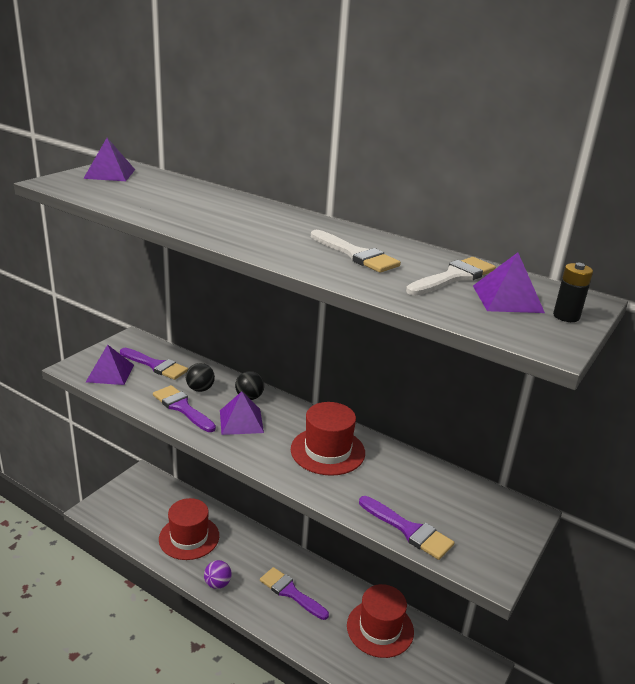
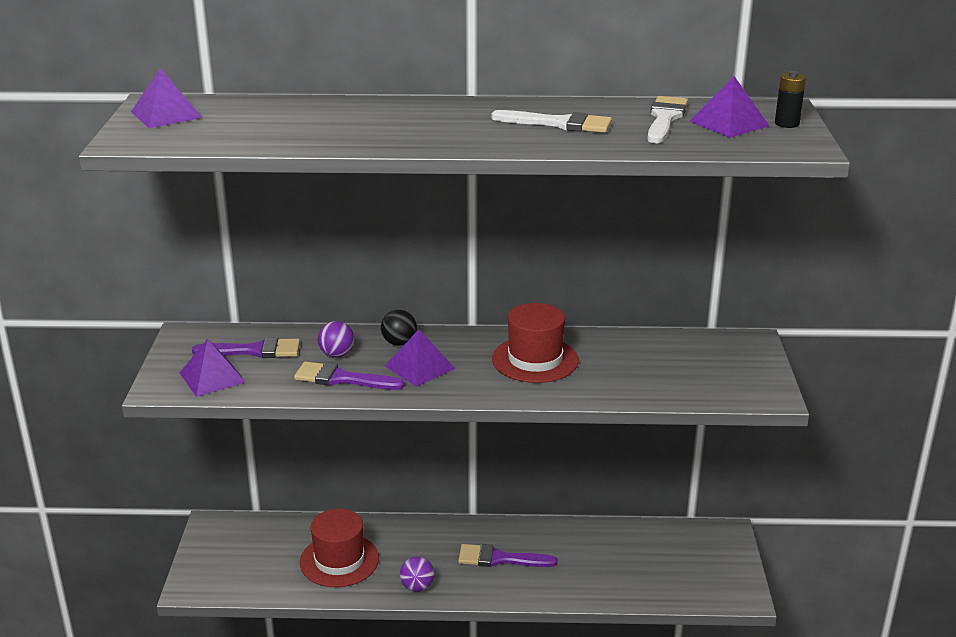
camera: 30 degrees left, 0 degrees up
(200, 389) = (337, 354): black ball -> purple ball
(380, 628) = (613, 547): red hat -> none
(409, 530) = (676, 392): purple brush -> none

